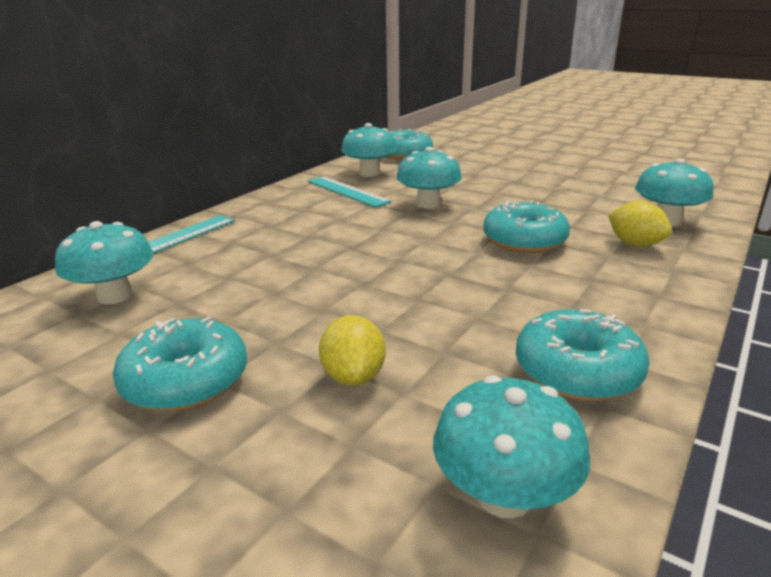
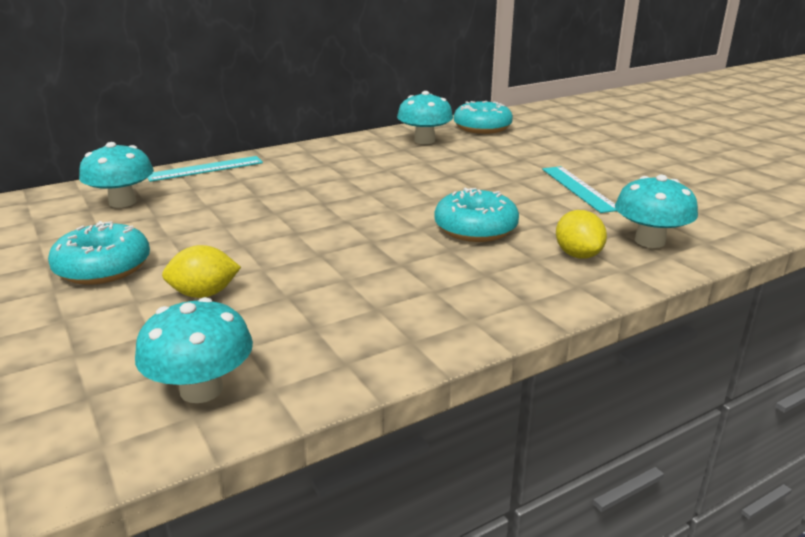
camera: 25 degrees right, 0 degrees up
(347, 191) = (382, 154): turquoise ruler -> turquoise ruler (579, 188)
(353, 376) = (204, 294): yellow lemon -> yellow lemon turned 60 degrees clockwise
(428, 204) = (437, 179): turquoise mushroom -> none
(577, 371) = (363, 336): turquoise donut -> none

